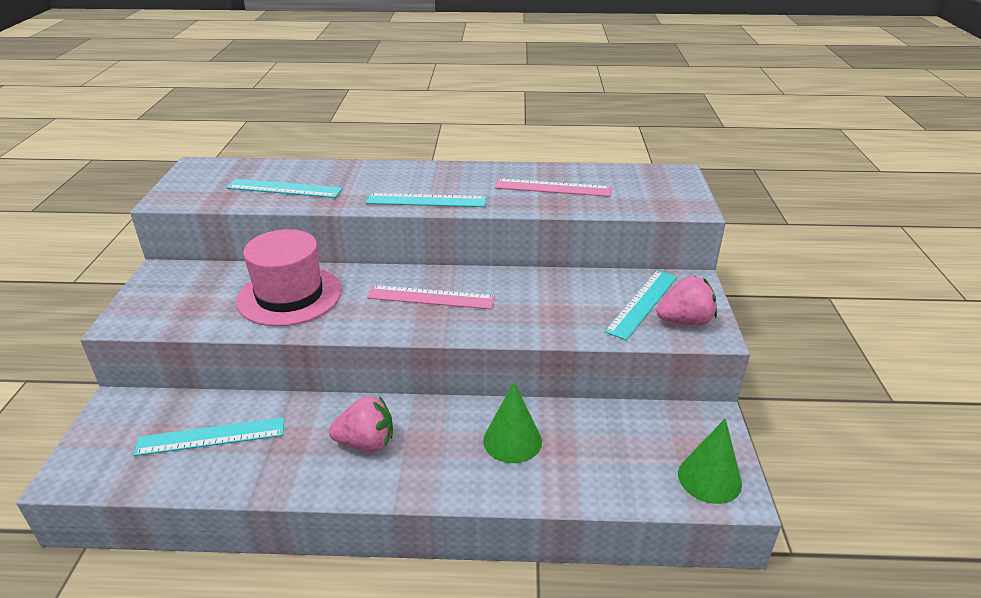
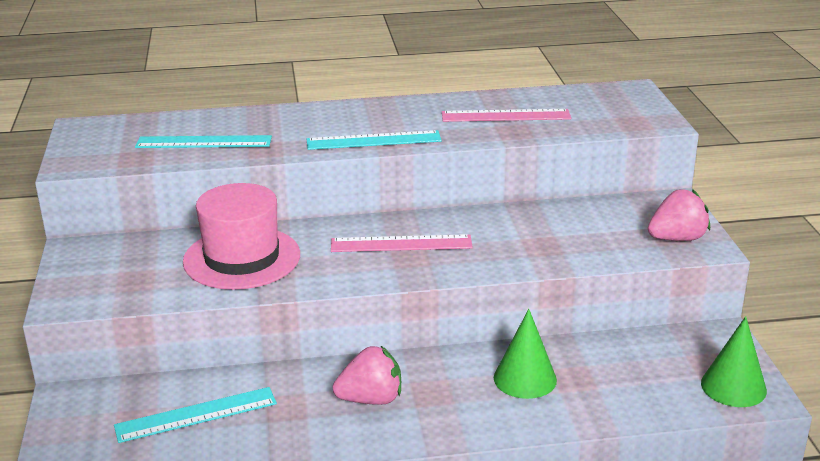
camera: 10 degrees left, 5 degrees down
(642, 303) = (628, 226): turquoise ruler -> none

